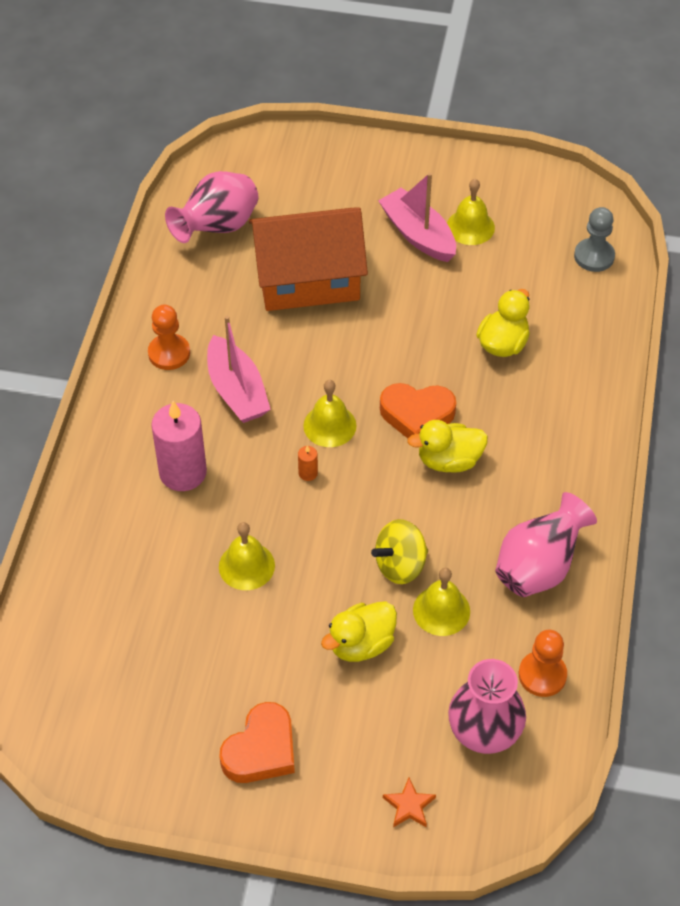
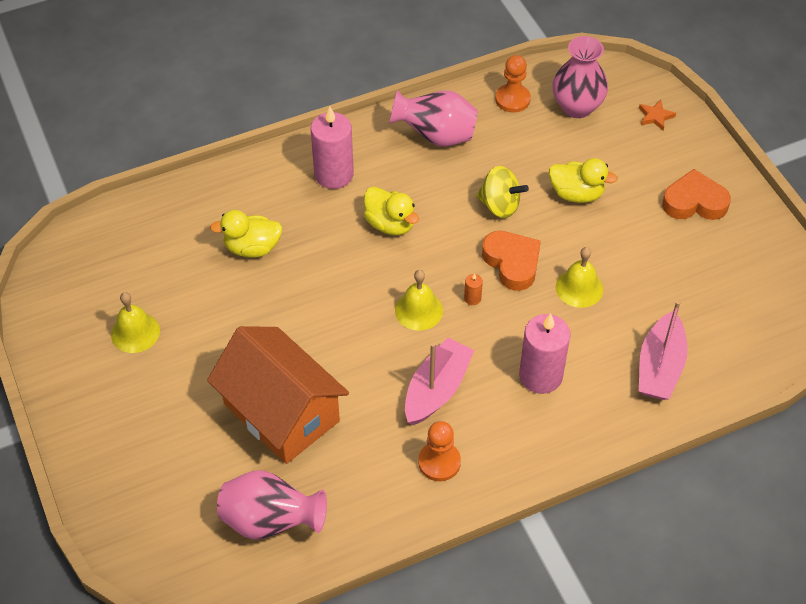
camera: 125 degrees left, 0 degrees up
(417, 415) = (364, 263): orange heart -> orange heart (512, 263)
(418, 235) = (170, 363): pink boat -> pink boat (660, 367)
(441, 610) = (513, 167): yellow bell -> none
(549, 451) = (334, 174): none -> pink candle
(594, 256) = (113, 236): grey pawn -> none

